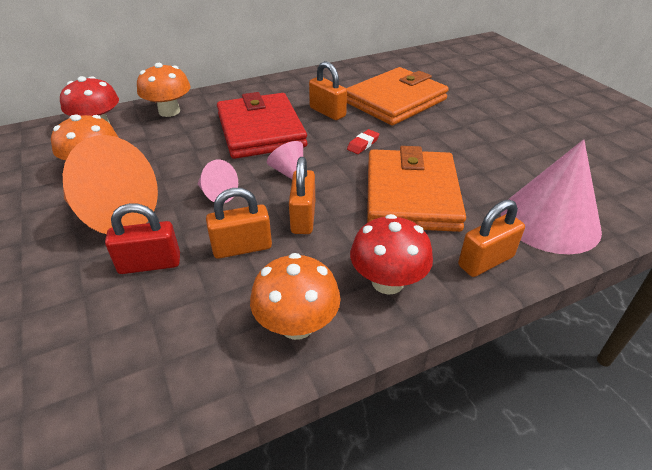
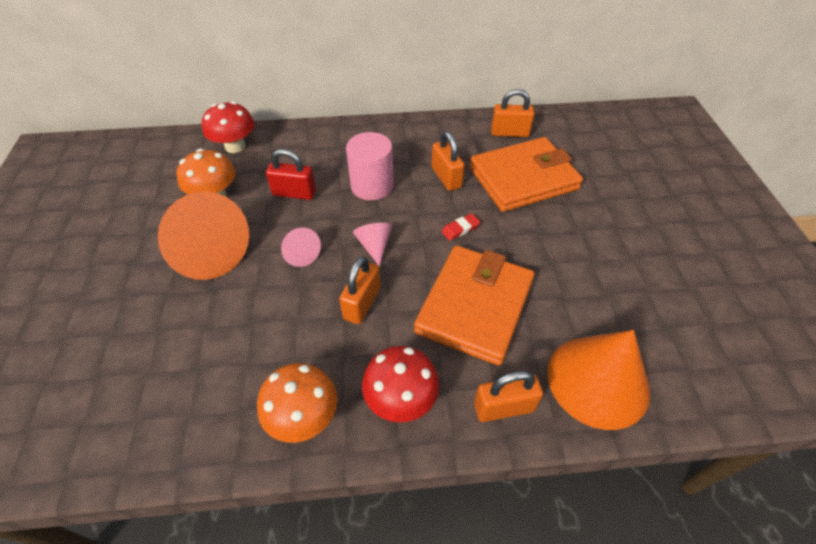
camera: 20 degrees right, 10 degrees up
(150, 264) = (217, 315): red padlock -> red padlock (294, 193)
(169, 111) = (301, 142): orange mushroom -> none
(242, 248) = (296, 321): orange padlock -> orange padlock (509, 133)
(260, 130) = (372, 186): red wallet -> pink cylinder
(550, 221) = (598, 380): pink cone -> orange cone

